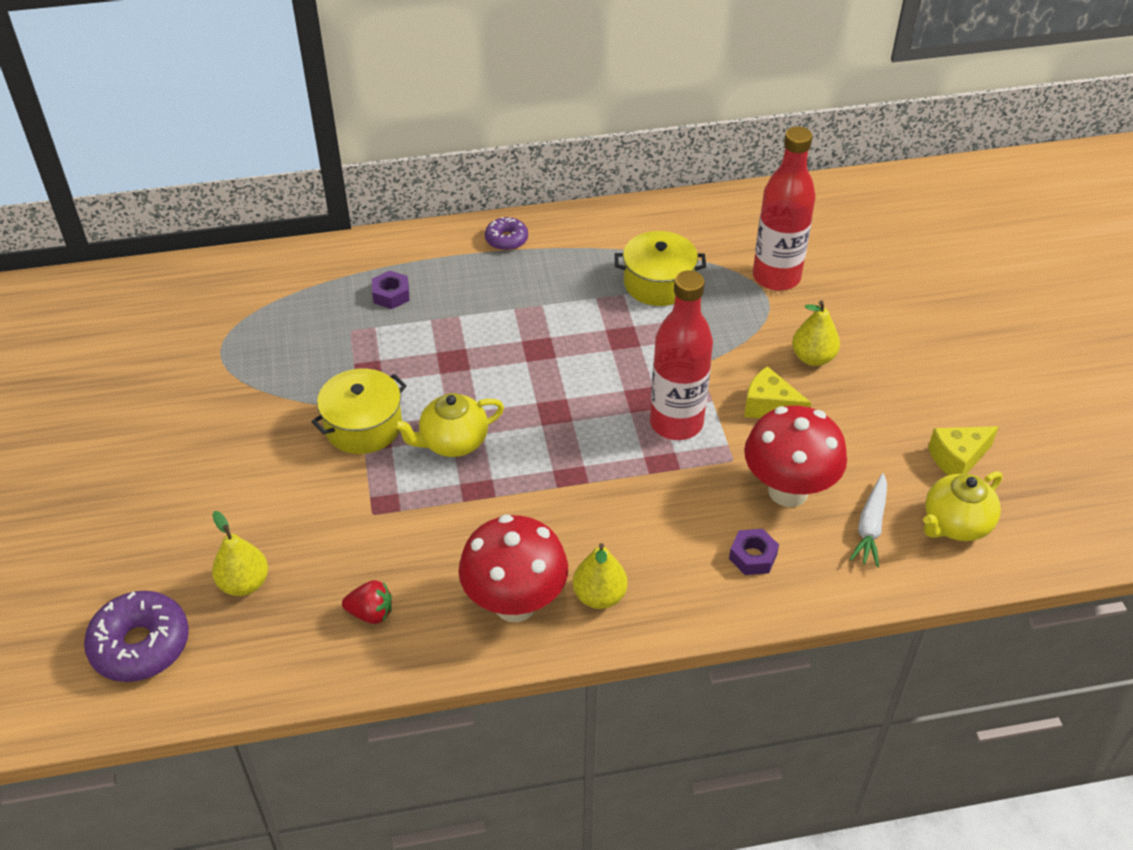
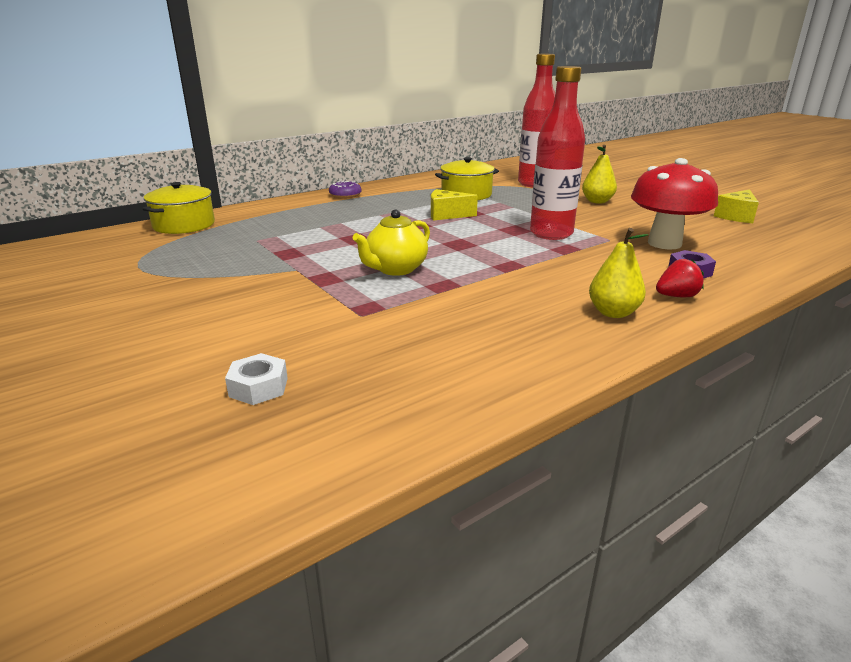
camera: 25 degrees left, 20 degrees down
(140, 645) = (144, 474): purple donut -> none
(244, 583) = (258, 387): yellow pear -> white nut
(363, 426) = (308, 276): yellow pot -> yellow pot (184, 225)
(371, 613) = (421, 372): red strawberry -> red strawberry (676, 296)
(391, 295) = (278, 223): purple nut -> none
(515, 604) = (551, 333): red mushroom -> none
(769, 407) = (600, 219): yellow cheese -> yellow cheese (447, 215)
(870, 526) = (737, 246): white carrot -> none
(955, 524) = (780, 236): yellow teapot -> none

